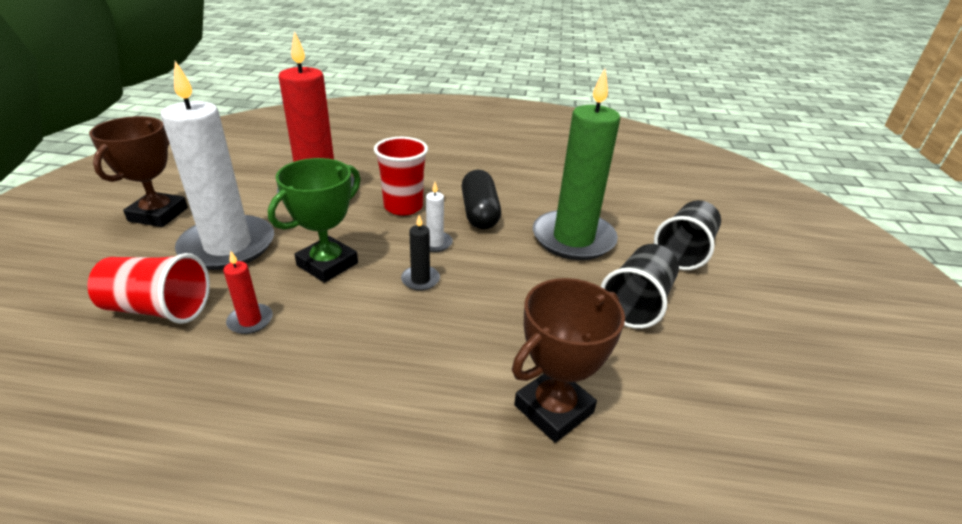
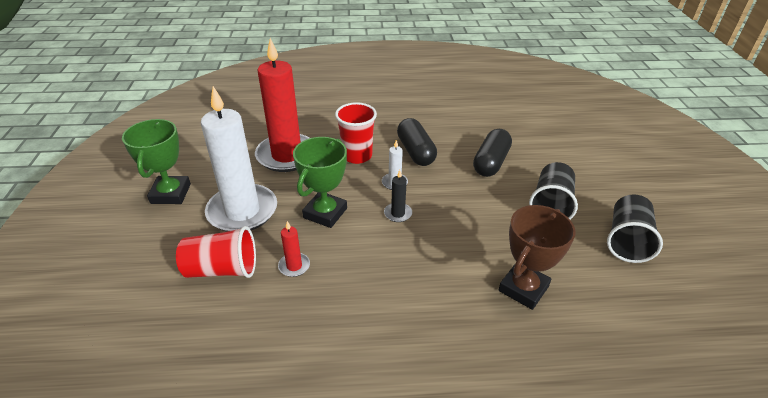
camera: 10 degrees left, 5 degrees up
(158, 214) = (170, 194): brown trophy -> green trophy
(573, 239) = (491, 162): green candle -> black capsule
(684, 251) = (569, 160): black cup -> black cup (626, 241)

